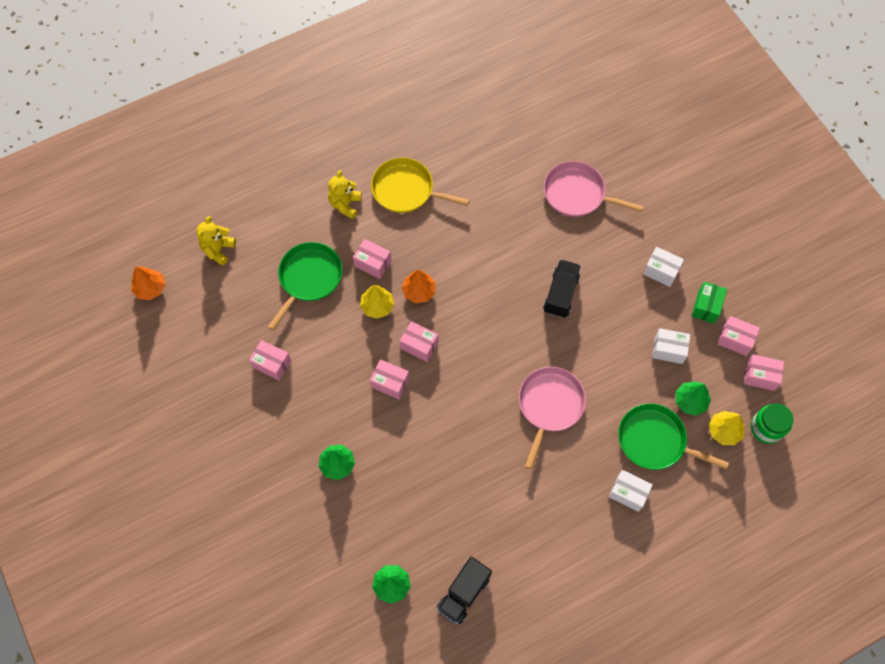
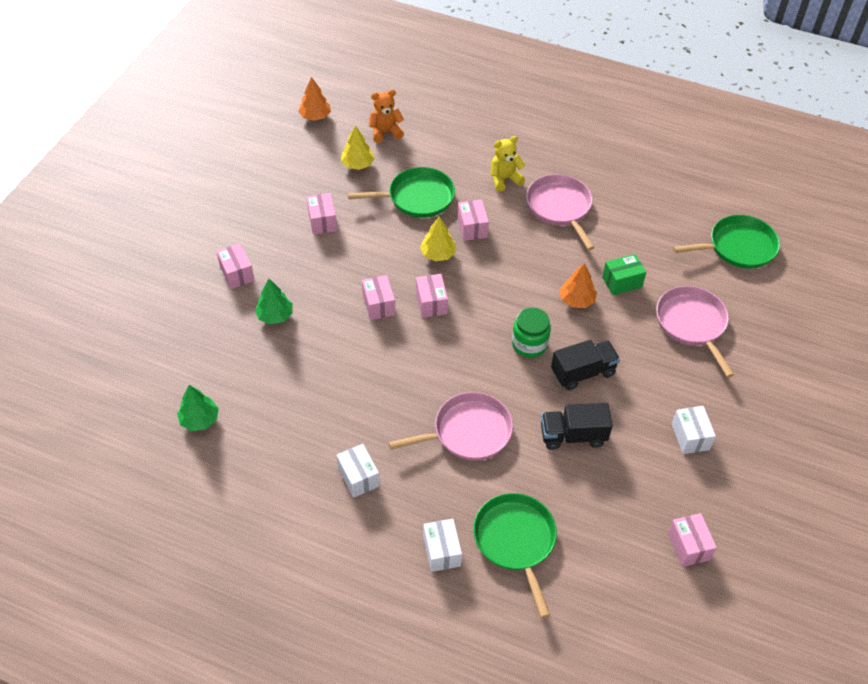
camera: 50 degrees right, 15 degrees down
(218, 249) = (385, 132): yellow teddy bear -> orange teddy bear
(406, 190) = (560, 207): yellow pan -> pink pan
(419, 291) = (479, 272): orange tree -> orange tree (576, 300)
(463, 593) = (234, 478): black truck -> black truck (573, 436)
(539, 110) = (738, 247): none -> green pan
(668, 350) = (618, 493): white box -> white box (358, 477)
(690, 401) = (585, 546): green tree -> none
(706, 307) = (696, 498): green box -> green box (622, 282)
(724, 431) = (583, 597): yellow tree -> yellow tree (357, 164)
(760, 376) = (674, 594): pink box -> pink box (237, 274)
(766, 428) = (625, 636): green jar -> green jar (529, 344)

